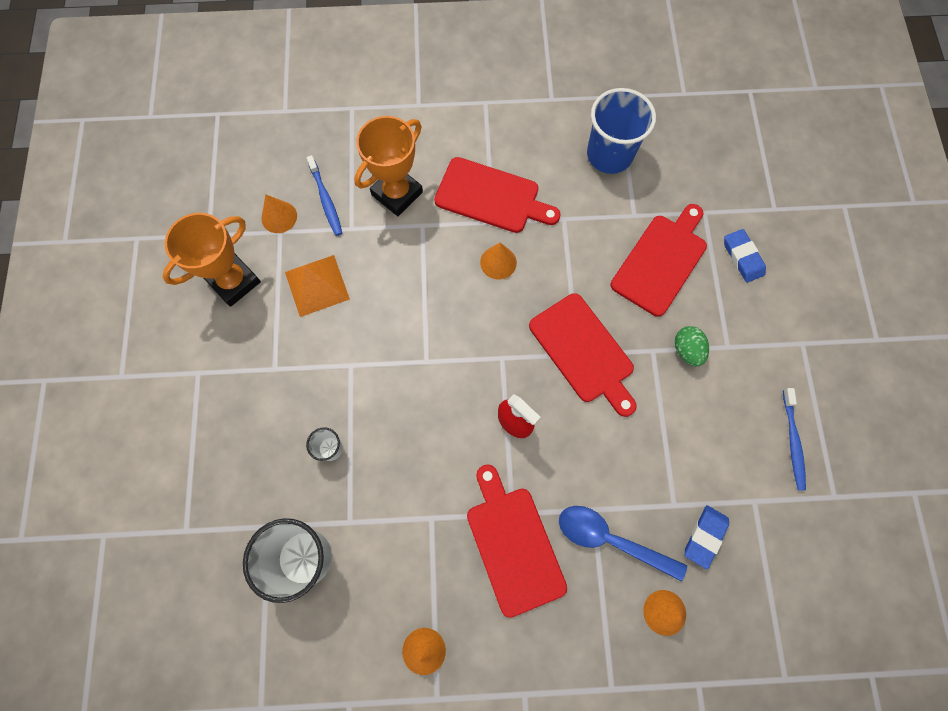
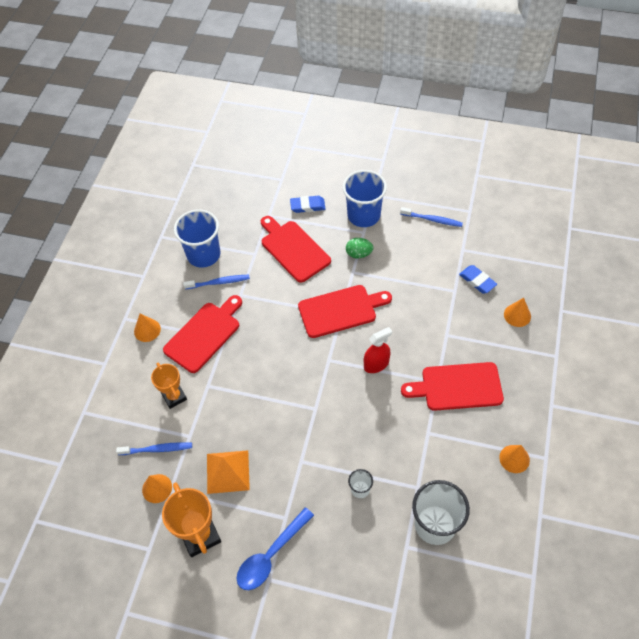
camera: 70 degrees left, 15 degrees down
(397, 193) = (174, 396): orange trophy -> orange trophy, size x0.66
(498, 262) = (257, 344): orange cone -> orange cone (147, 330)
(573, 187) = (218, 282): none -> blue toothbrush
(611, 540) = (467, 331): blue spoon -> blue spoon (271, 555)
(758, 339) = (363, 215): none -> blue cup

